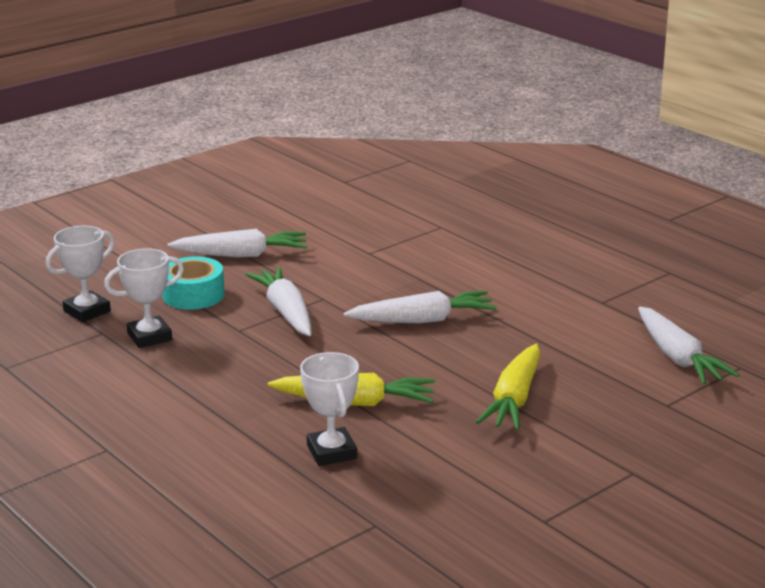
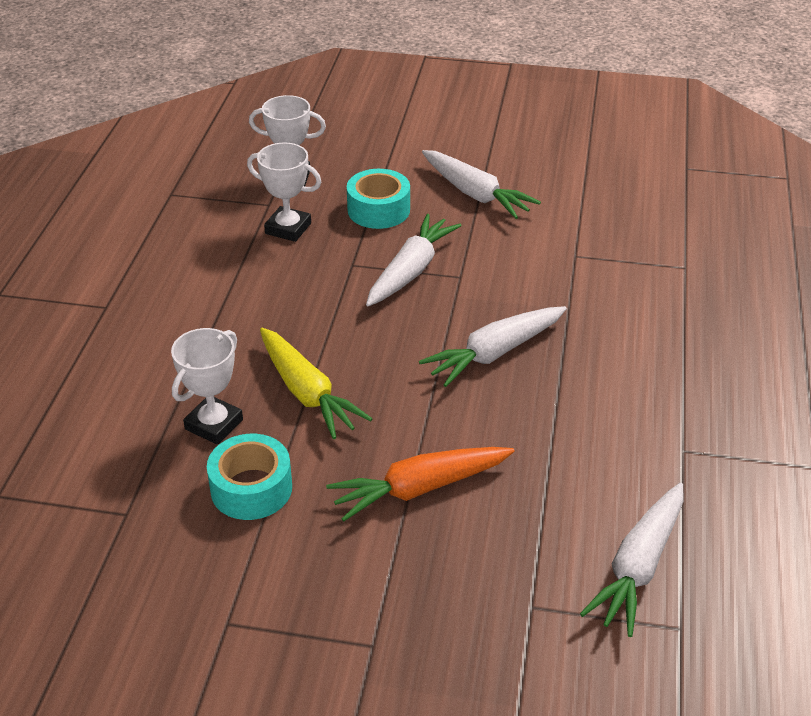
camera: 50 degrees right, 15 degrees up
(423, 320) = (494, 353): white carrot -> white carrot turned 105 degrees clockwise
(424, 462) = (251, 488): none -> turquoise tape
(514, 399) = (419, 489): yellow carrot -> orange carrot

